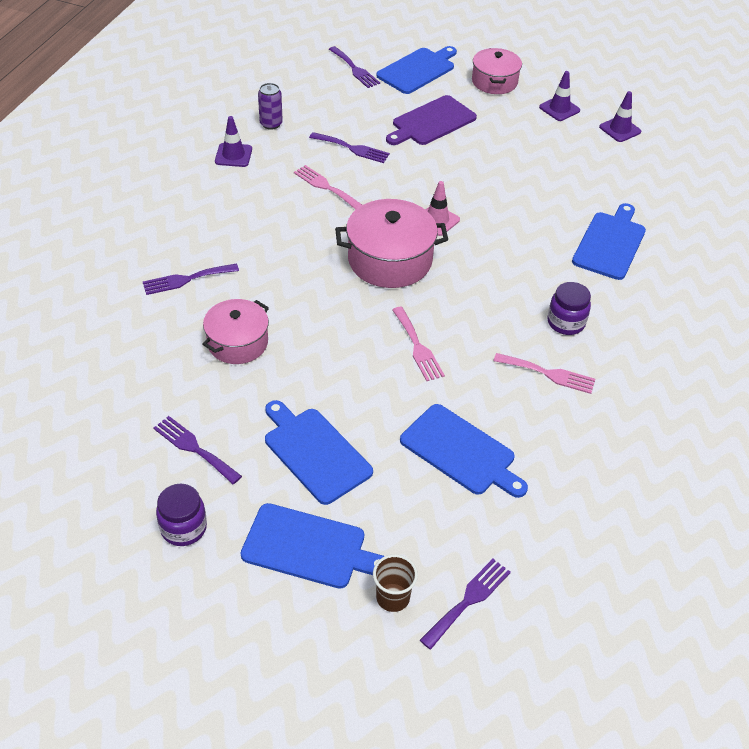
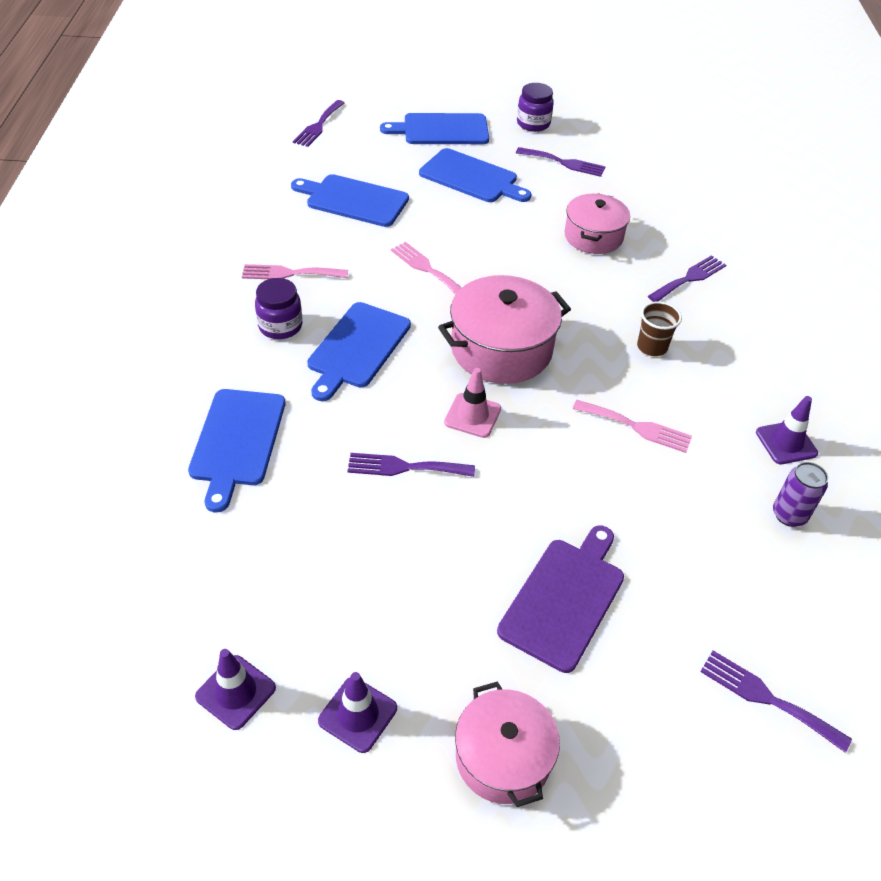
camera: 160 degrees right, 0 degrees up
(352, 148) = (646, 503): purple fork -> purple fork (404, 467)
(393, 597) = (371, 118): brown cup -> brown cup (652, 347)
(418, 70) = (658, 740): blue cutting board -> blue cutting board (357, 348)

